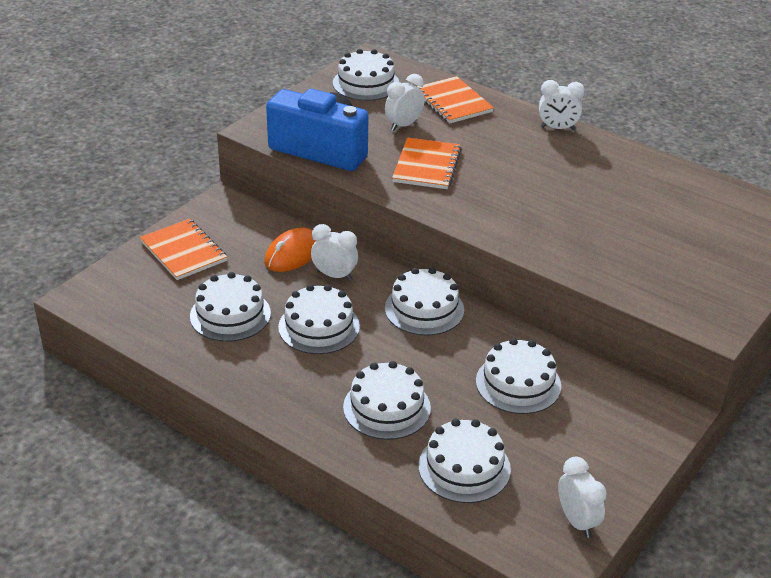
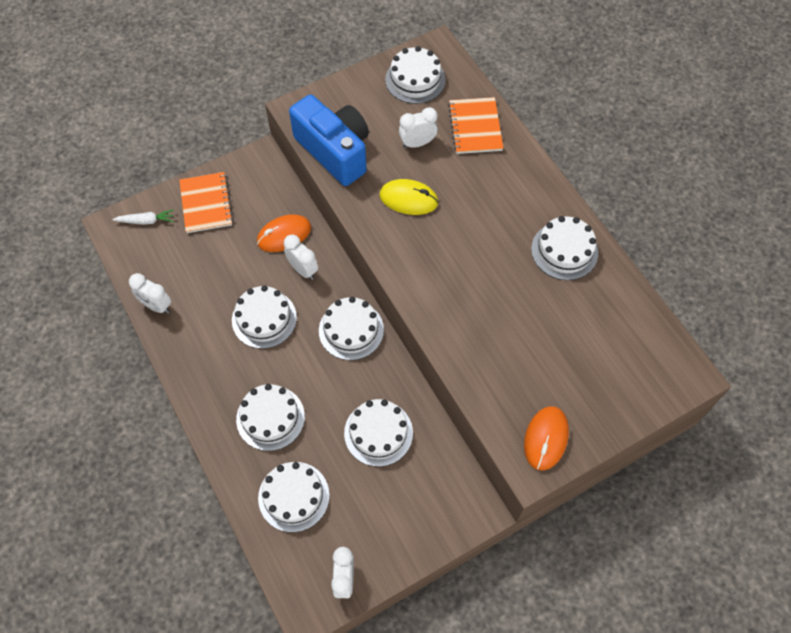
camera: 25 degrees right, 25 degrees up
(119, 283) = (146, 221): none -> white carrot
(230, 315) = (207, 282): white cake -> white cake (564, 251)
(426, 165) = (408, 199): orange notebook -> yellow mouse
(557, 128) = (546, 190): white clock -> white clock (156, 305)
(710, 301) = (546, 439): none -> orange mouse

